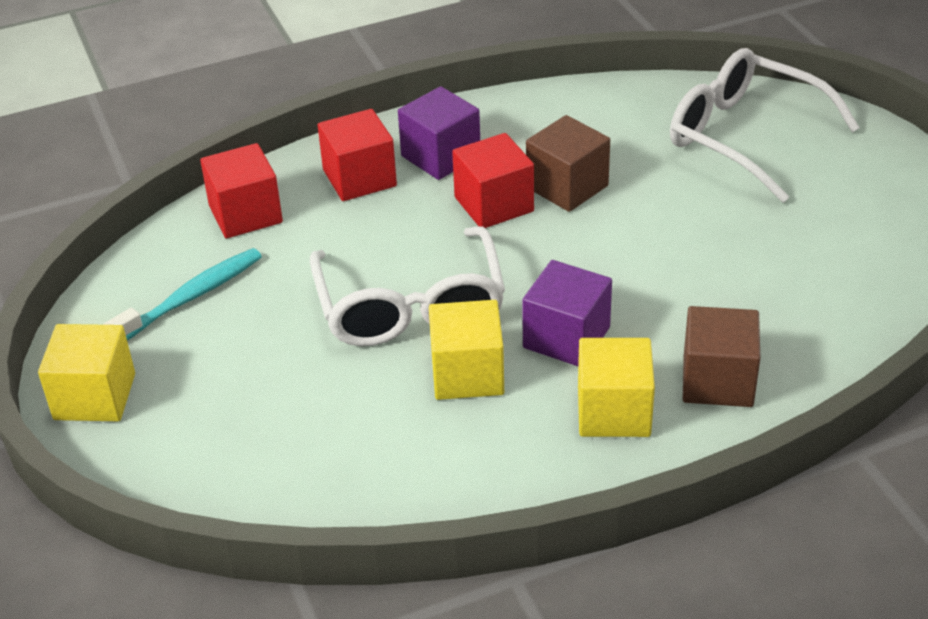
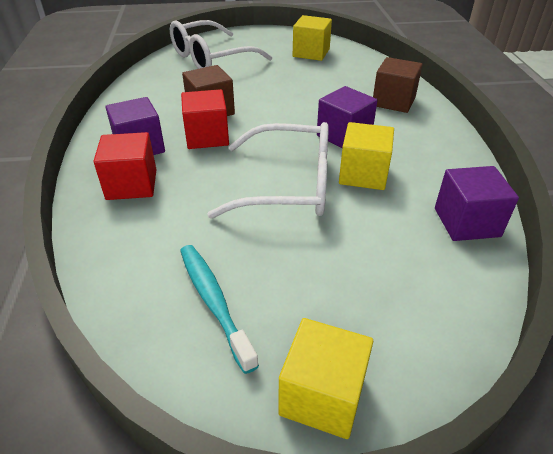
camera: 75 degrees left, 0 degrees up
(245, 214) = (125, 251): red cube -> none
(393, 492) = (466, 222): none -> purple cube
(613, 411) = (409, 133): yellow cube -> yellow cube (311, 53)

